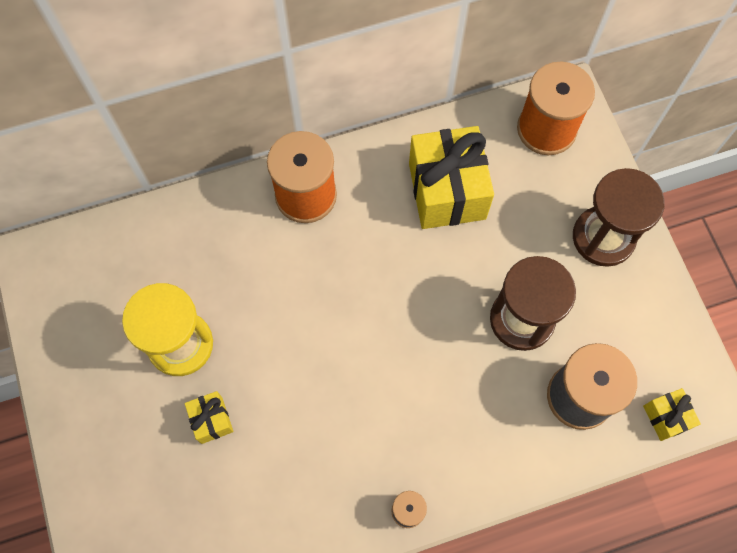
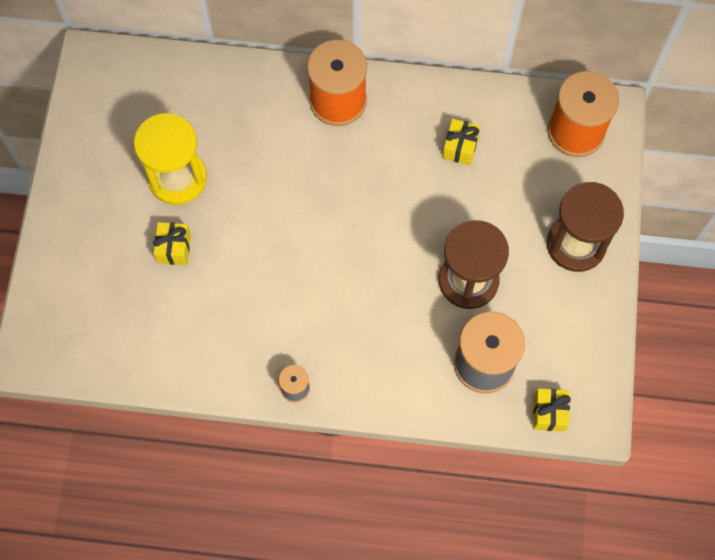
camera: 25 degrees right, 0 degrees up
(447, 191) = (460, 147): yellow gift -> yellow gift, size x0.47

